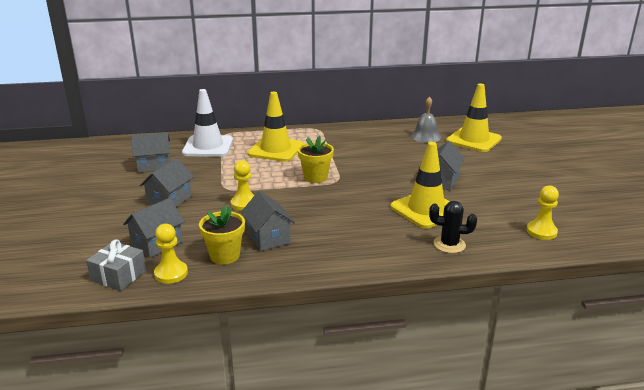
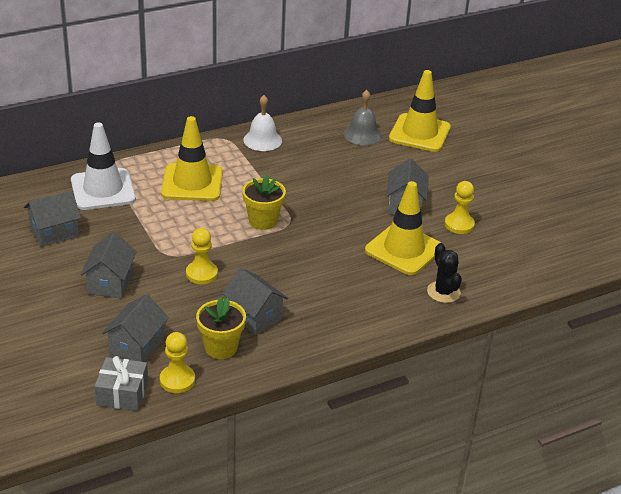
camera: 20 degrees left, 10 degrees up
(345, 132) = (262, 140): none -> white bell
(449, 244) = (443, 292): black cactus -> black cactus turned 75 degrees clockwise
(541, 231) = (527, 260): yellow pawn -> yellow pawn (459, 224)

